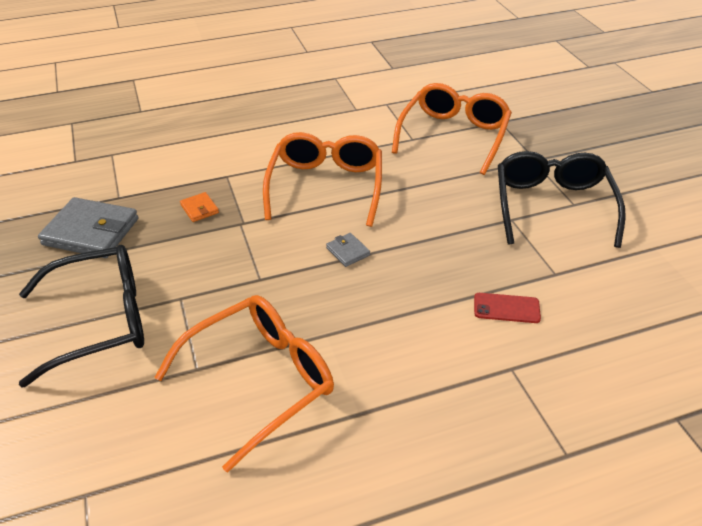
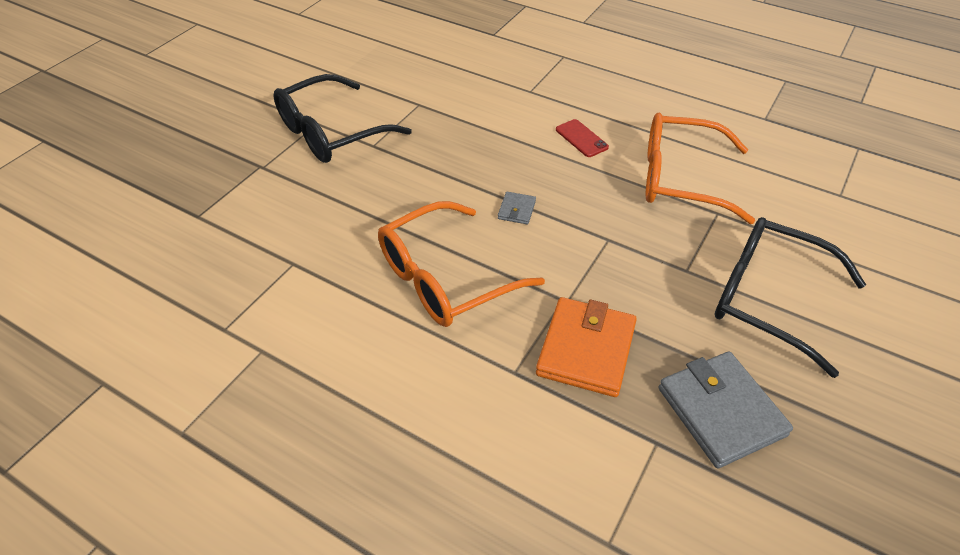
camera: 130 degrees left, 5 degrees up
(199, 209) = (586, 349): orange wallet -> orange wallet, size x2.17
(453, 136) = (259, 236): orange glasses -> none
(506, 308) = (480, 111): red phone -> red phone (581, 138)

